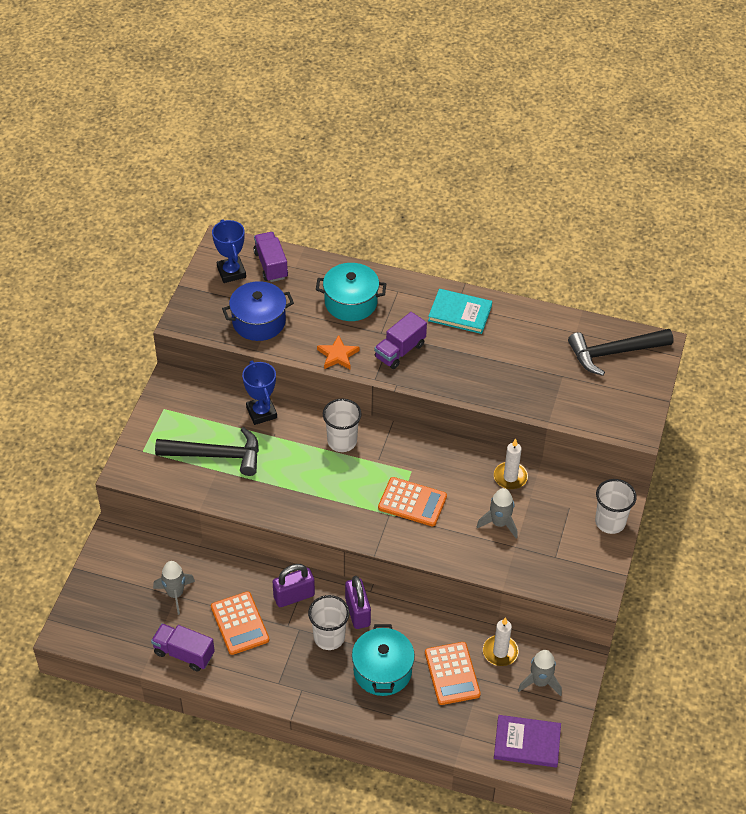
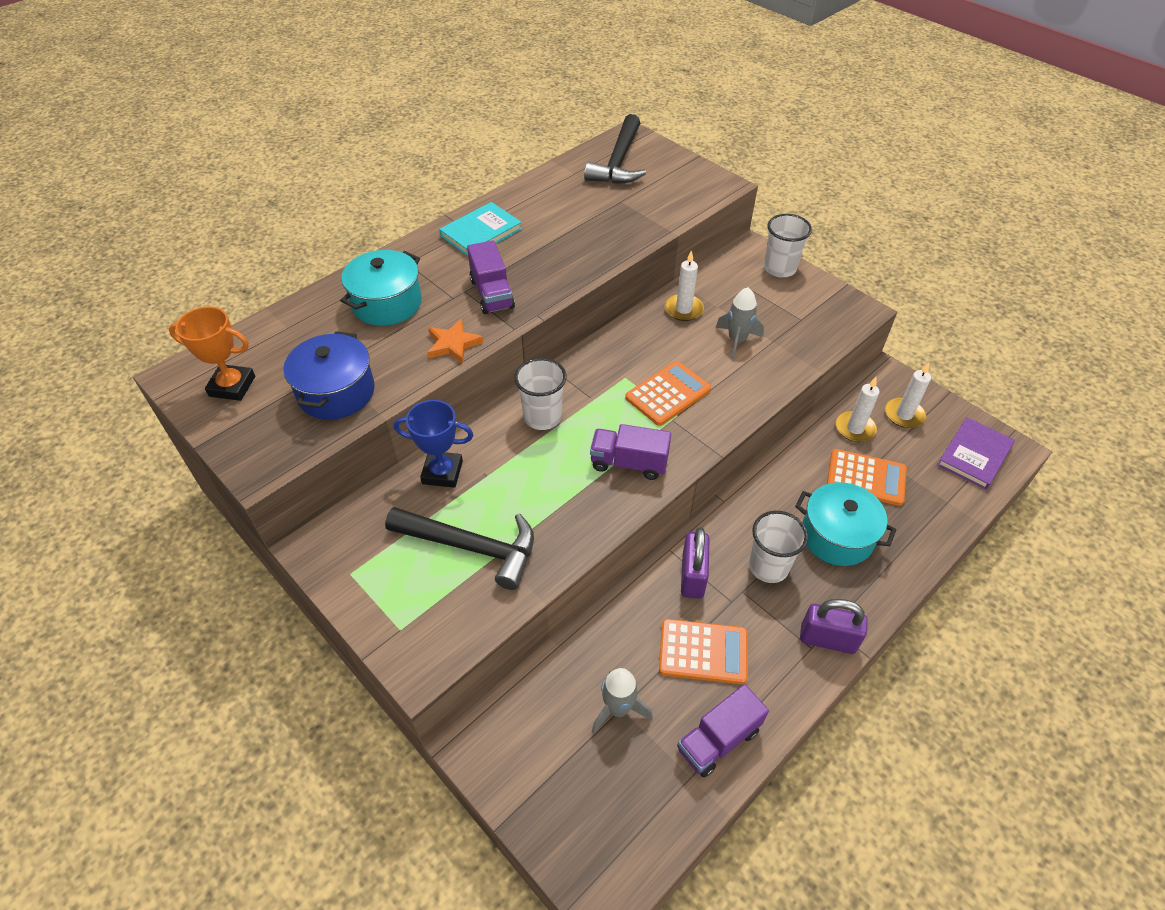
camera: 60 degrees left, 0 degrees up
(216, 455) = (471, 547): black hammer -> black hammer turned 75 degrees clockwise
(231, 272) = (232, 386): blue trophy -> orange trophy
(271, 265) = (261, 346): purple truck -> purple truck (629, 463)
(357, 612) = (746, 524): purple padlock -> purple padlock (827, 639)
(540, 682) = (904, 415): grey rocket -> white candle

